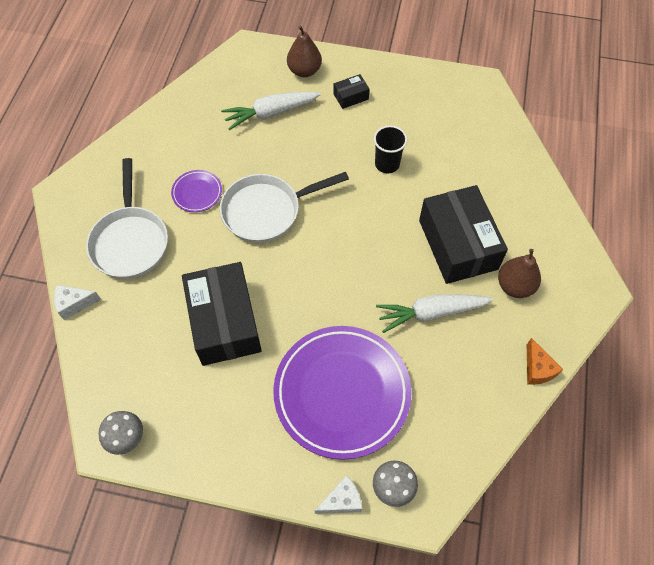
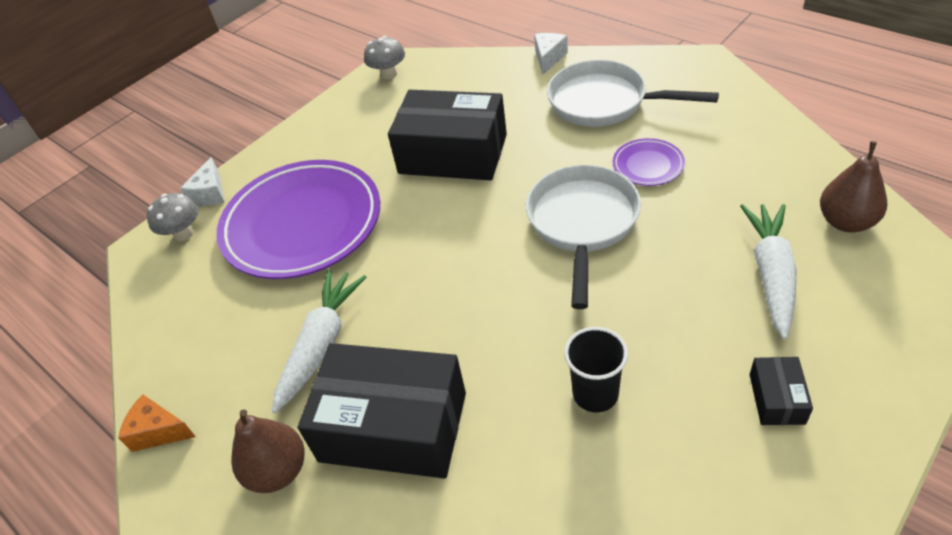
camera: 125 degrees right, 15 degrees down
(304, 71) = (867, 349): brown pear -> brown pear (846, 222)

